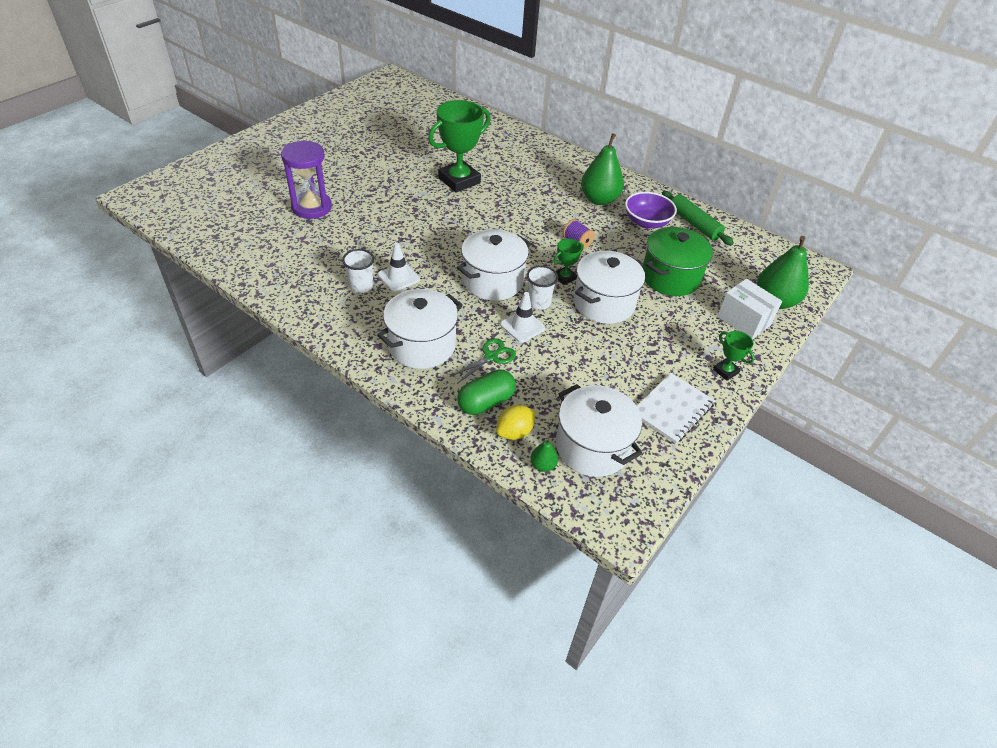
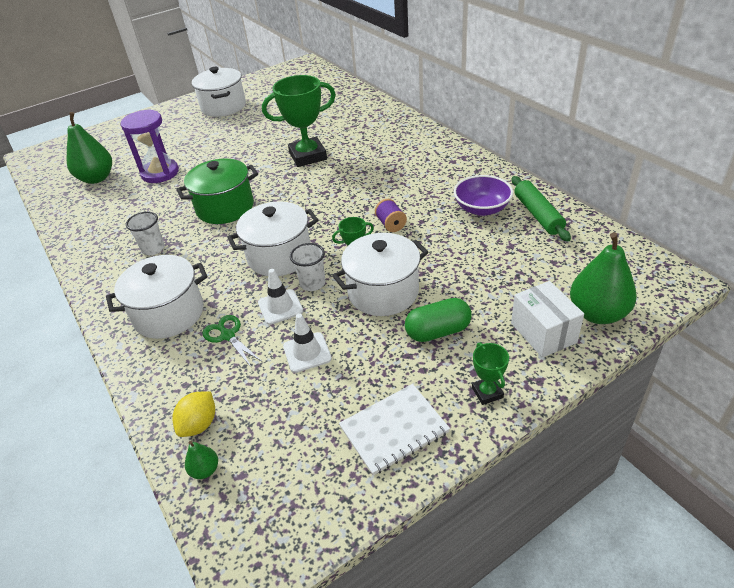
camera: 25 degrees right, 5 degrees down
(398, 277) = (192, 243): white traffic cone -> white traffic cone (307, 352)
(486, 402) = (192, 384): green capsule -> green capsule (438, 331)
(491, 357) = (228, 335): green scissors -> green scissors turned 105 degrees counterclockwise
(514, 432) = (199, 424): yellow lemon -> yellow lemon turned 45 degrees counterclockwise
(592, 447) = (273, 459): white pot -> white pot (223, 107)
(599, 199) = (441, 182): green pear -> green pear (97, 178)
(670, 277) = (477, 271): green pot -> green pot (225, 208)

